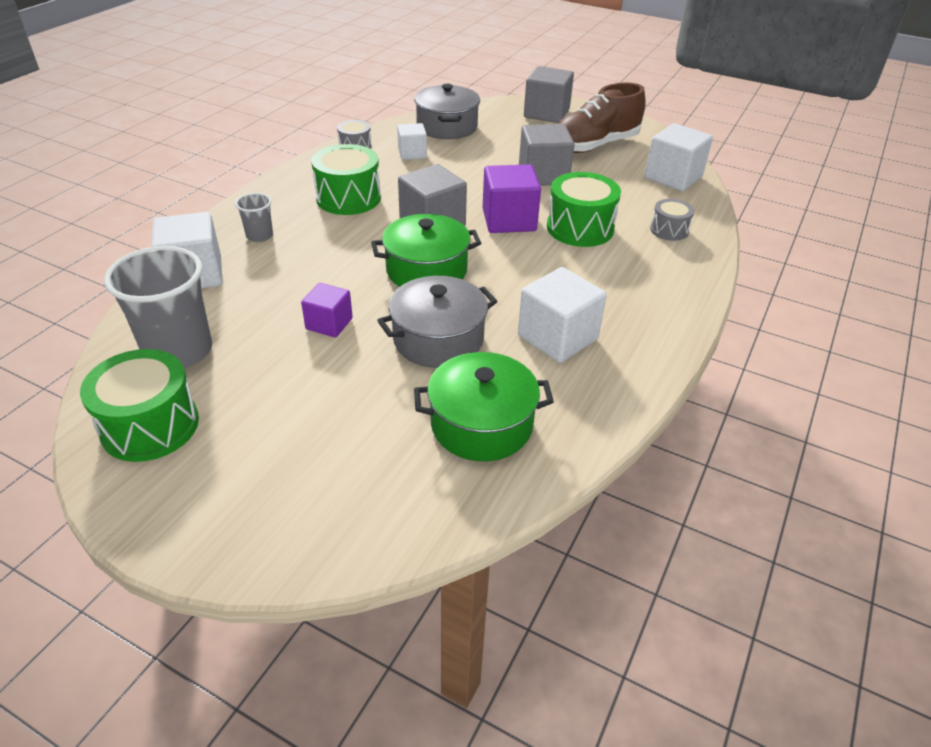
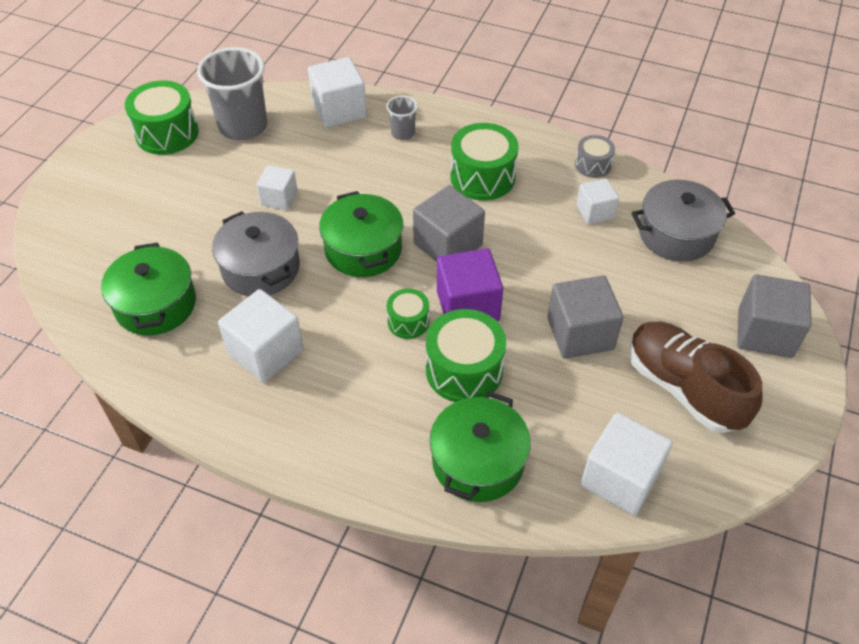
camera: 85 degrees right, 10 degrees up
(329, 324) = (279, 198): purple cube -> white cube
(524, 251) = (408, 322): none -> green drum
(669, 230) = (478, 461): grey drum -> green pot

